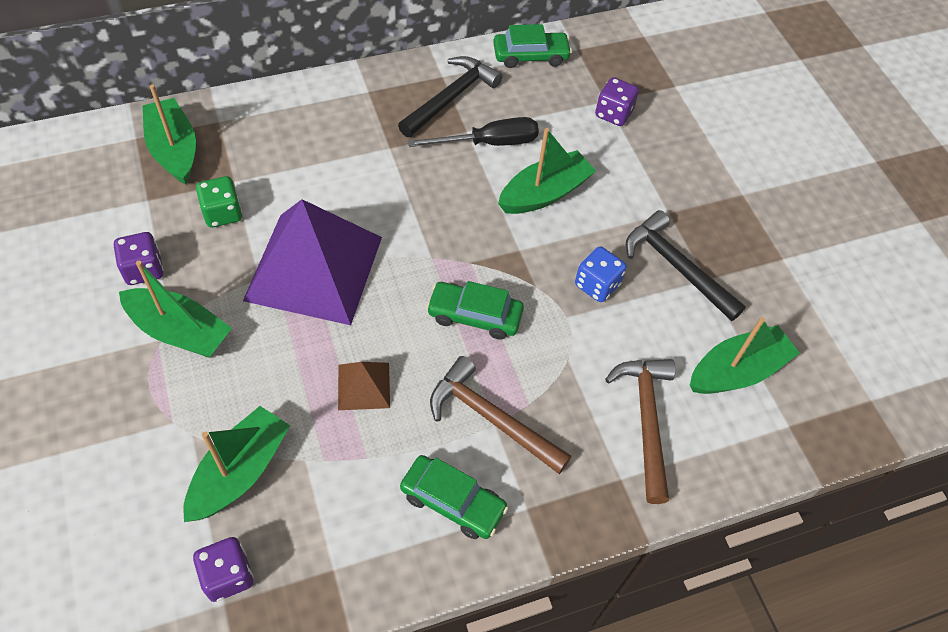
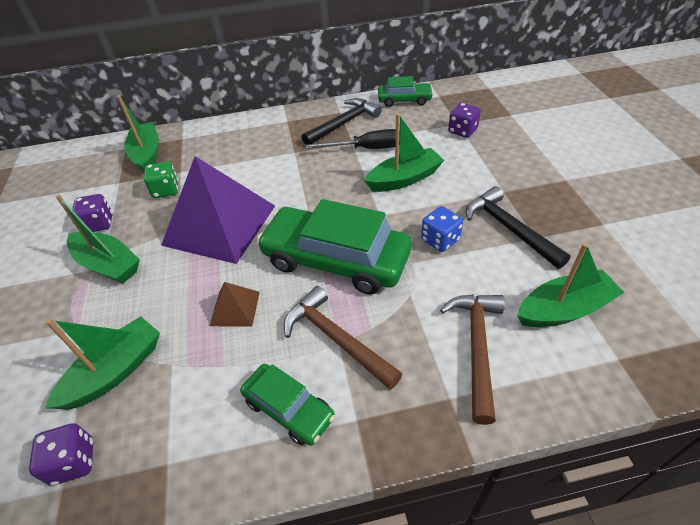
camera: 15 degrees right, 10 degrees down
(474, 315) = (336, 259): green car -> green car, size x1.91

